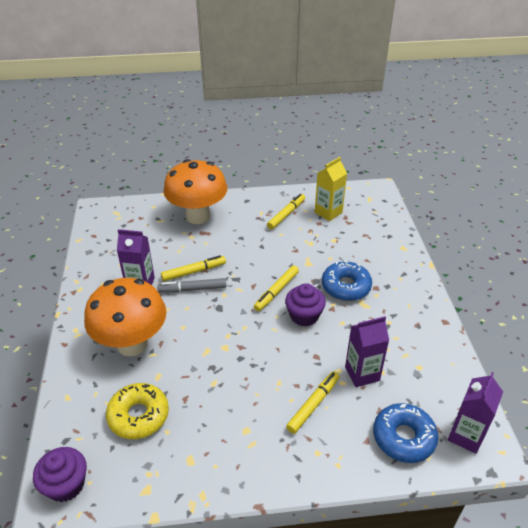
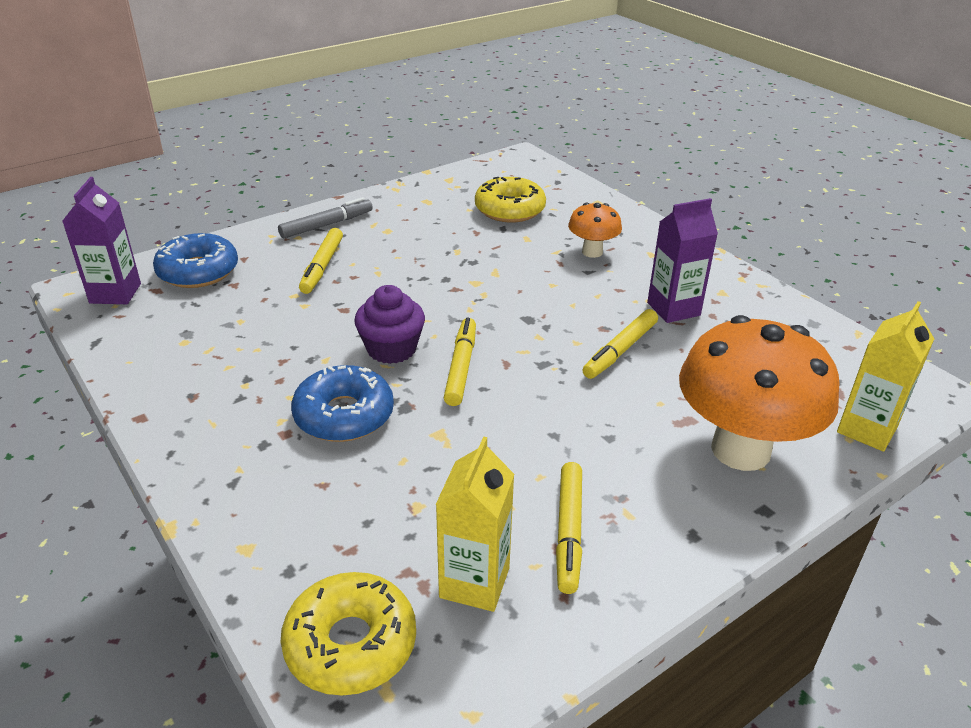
camera: 150 degrees right, 5 degrees down
(66, 484) = (521, 165): purple cupcake -> none
(132, 344) = (592, 252): orange mushroom -> orange mushroom, size x0.49
(143, 206) = (867, 429): none -> yellow carton
(192, 289) = (593, 327): grey marker -> grey marker (327, 225)
(362, 373) = (269, 310): purple carton -> none
(375, 211) = (351, 644): none -> yellow donut

